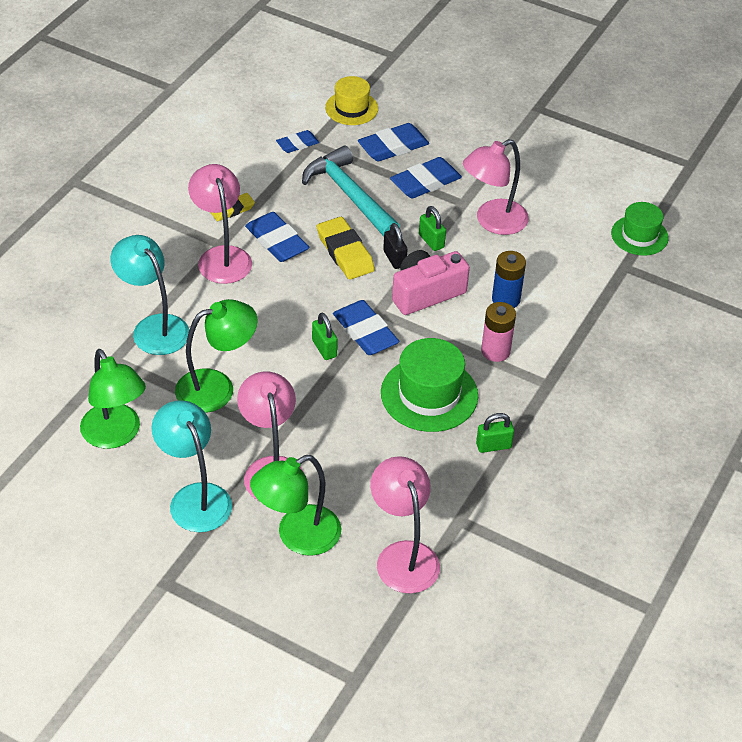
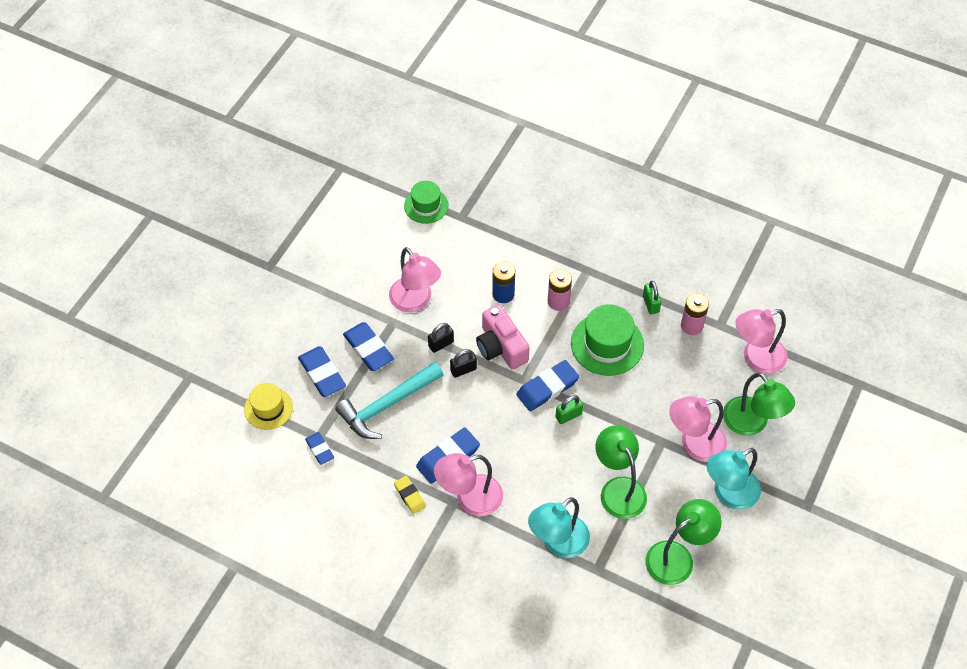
camera: 90 degrees left, 10 degrees up
(345, 252) = (458, 406): yellow eraser -> none
(431, 241) = (441, 344): green padlock -> black padlock
(458, 487) = (691, 326): none -> pink battery

